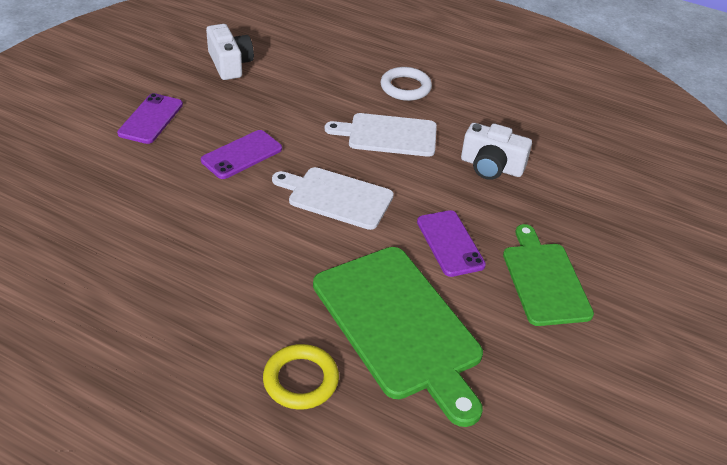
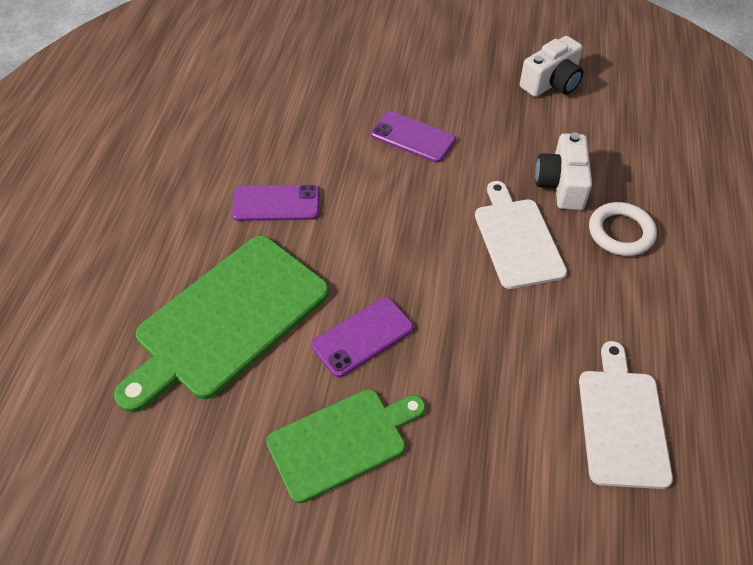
camera: 75 degrees right, 10 degrees up
(151, 119) = (427, 63): purple phone -> purple phone (276, 203)
(301, 380) = (143, 264): yellow ring -> none
(336, 197) = (388, 224): white cutting board -> white cutting board (622, 422)
(491, 166) = (519, 351): white camera -> white camera (561, 184)

